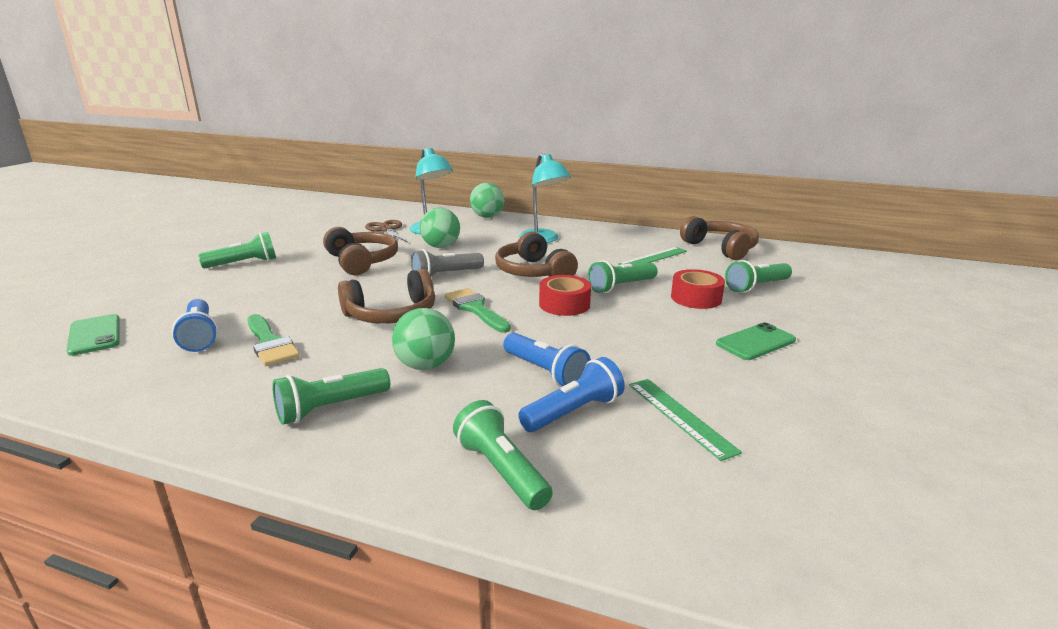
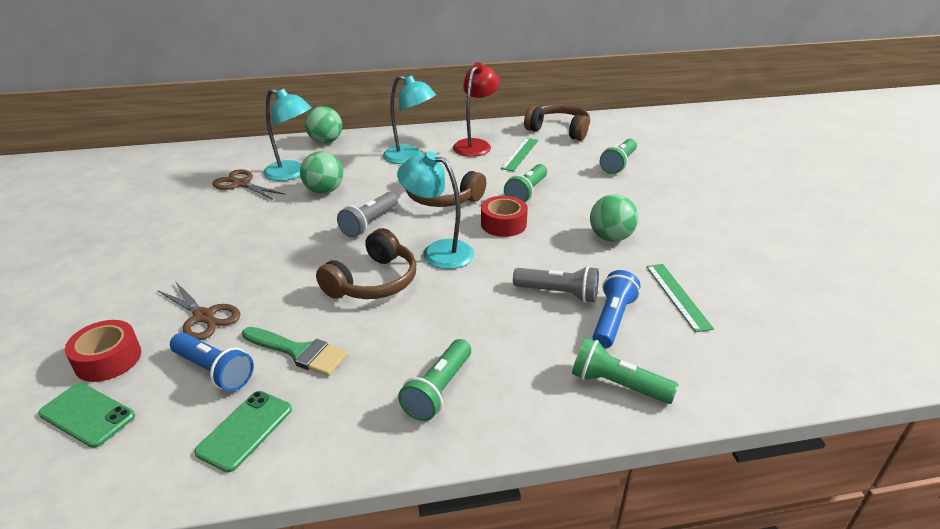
camera: 30 degrees left, 10 degrees up
(244, 263) = (135, 272): green flashlight -> none
(244, 301) = (204, 316): none -> brown scissors
(362, 261) = (266, 231): brown headphones -> none
(425, 365) = (464, 321): green ball -> green ball (610, 237)
(475, 309) = (438, 252): green brush -> turquoise lamp
(545, 372) = (558, 293): blue flashlight -> grey flashlight
(617, 243) = (475, 145): none -> red lamp
(680, 416) = (677, 296): green ruler -> green ruler turned 45 degrees clockwise
(696, 298) = (589, 187): red tape -> red tape (108, 359)
(755, 342) = (663, 216): green phone -> green phone (245, 430)

